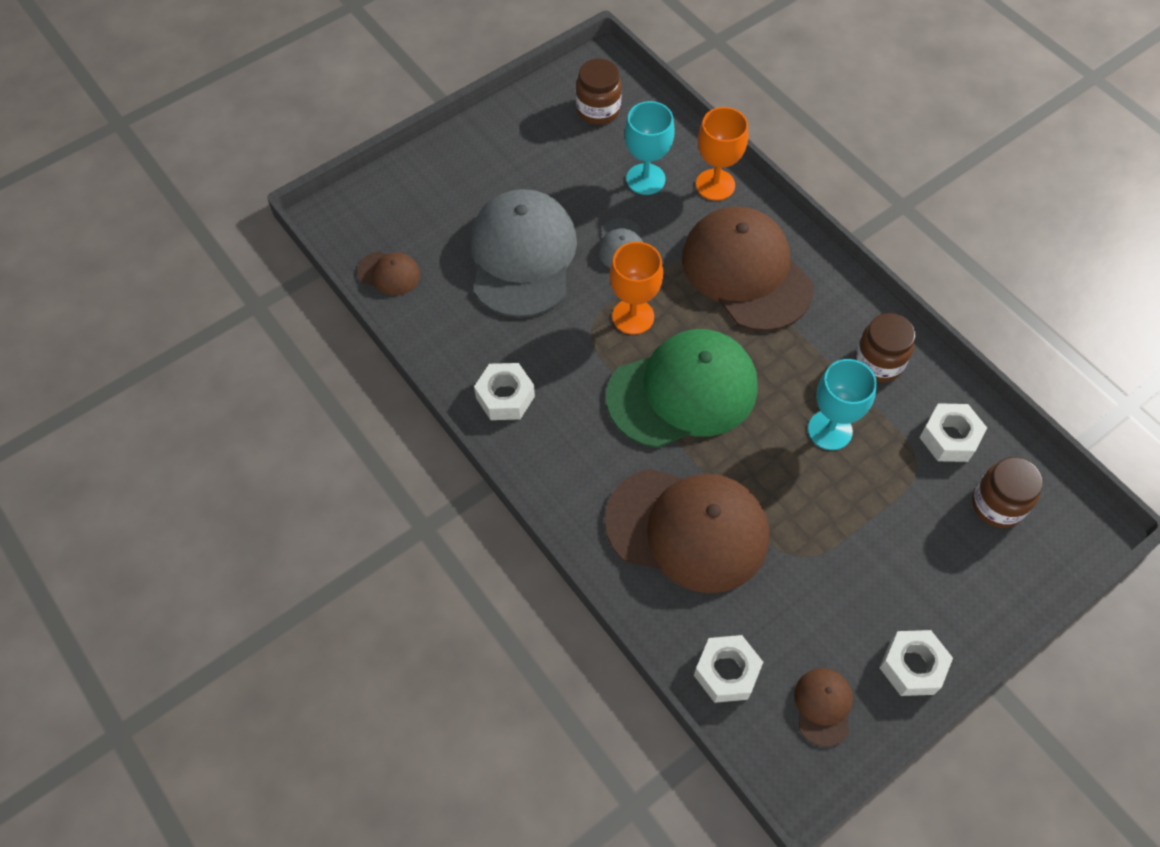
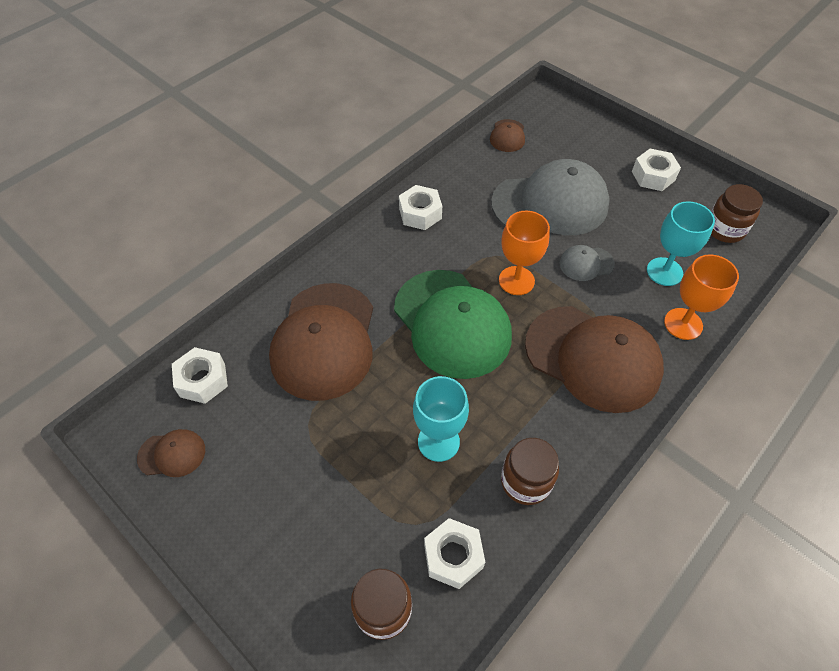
camera: 80 degrees right, 5 degrees down
(746, 272) = (593, 358): brown cap -> brown cap turned 75 degrees clockwise
(912, 666) = (207, 527): white nut -> white nut (653, 176)

